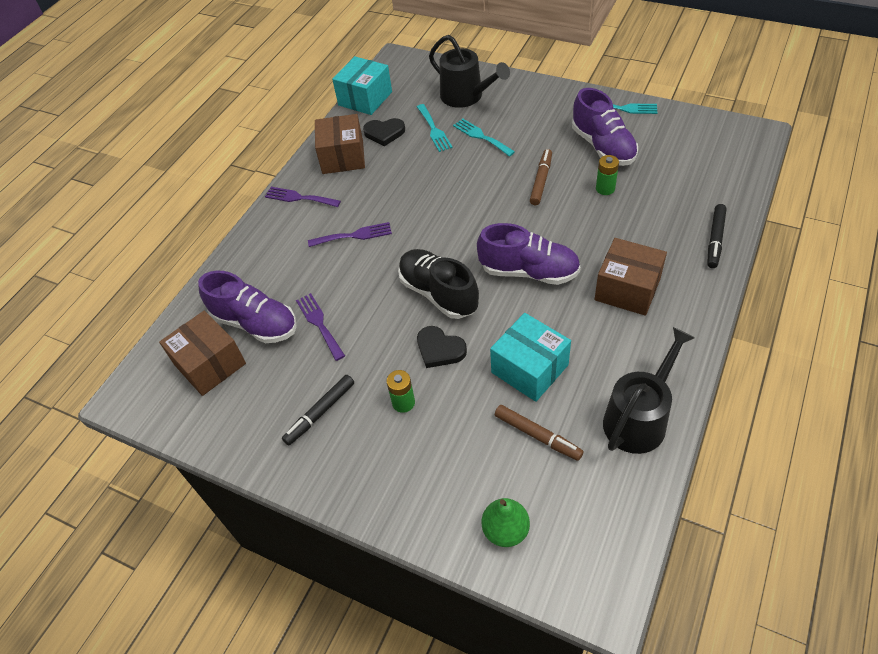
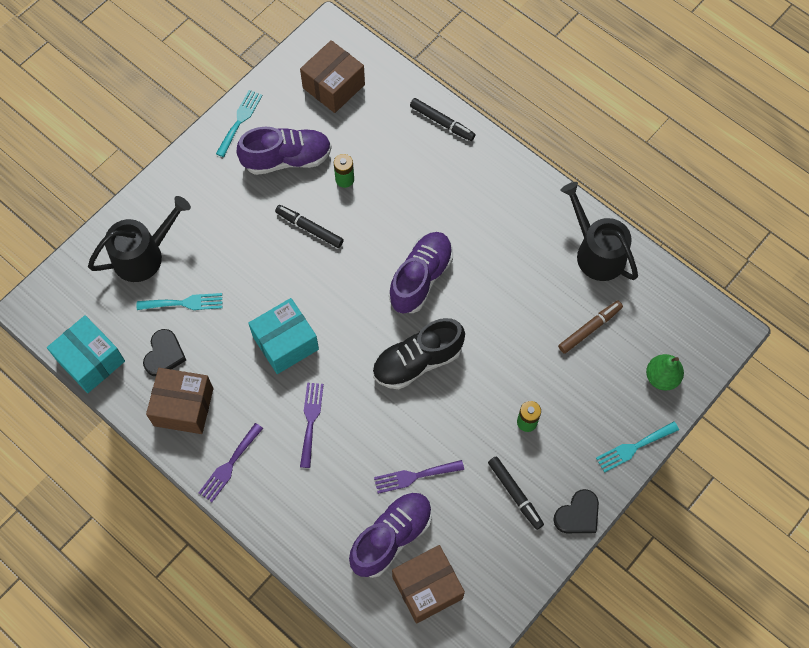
camera: 80 degrees left, 15 degrees up
(440, 349) = (481, 378): black heart -> black heart (578, 514)
(481, 136) = (218, 261): turquoise fork -> turquoise fork (634, 447)
(529, 368) = (525, 313): turquoise box -> turquoise box (285, 343)
(541, 180) = (309, 228): brown marker -> black marker
(627, 289) = (470, 210): brown box -> brown box (333, 86)

